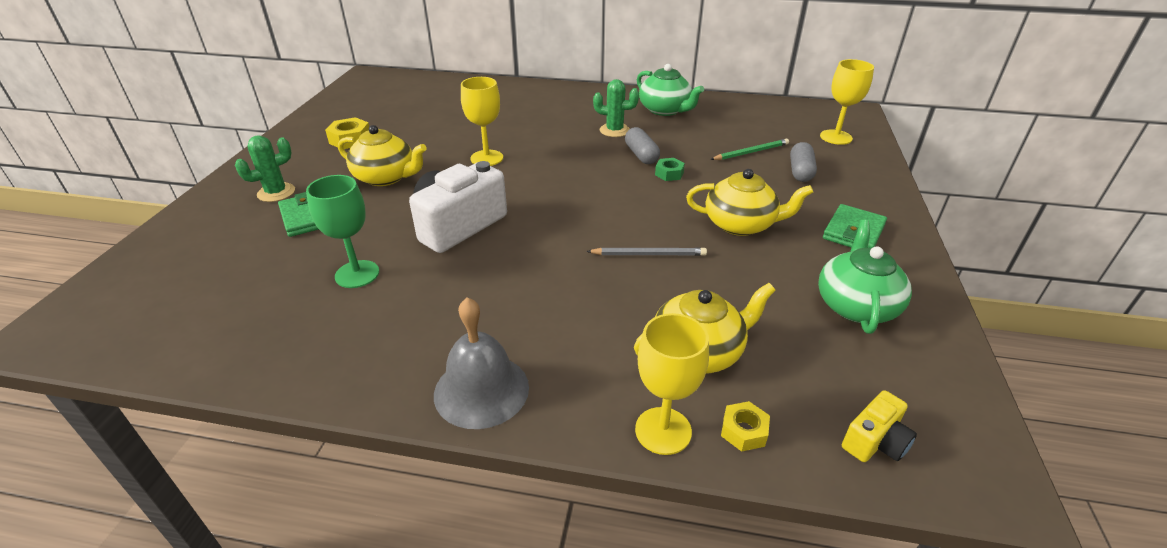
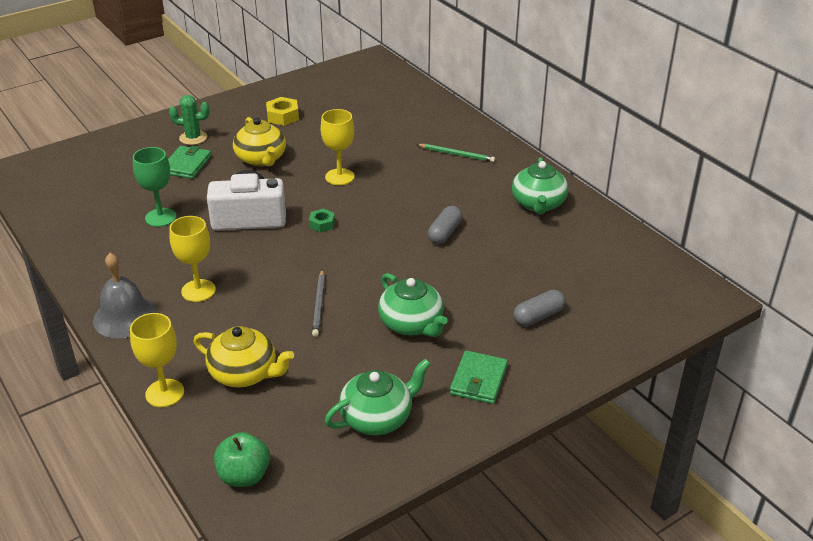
camera: 45 degrees right, 0 degrees up
(614, 130) = (463, 201): green cactus -> none
(648, 254) = (319, 304): grey pencil -> grey pencil turned 45 degrees clockwise
(669, 174) = (436, 259): green nut -> green nut (322, 224)
(740, 224) = (412, 324): yellow teapot -> green teapot
(744, 431) = (196, 422): yellow nut -> none
(750, 152) = (532, 278): green pencil -> green pencil (456, 154)
(836, 137) = (635, 308): yellow goblet -> yellow goblet (198, 290)
(853, 232) = (478, 380): green wallet -> green wallet turned 60 degrees counterclockwise
(874, 442) = (244, 476): yellow camera -> green apple

